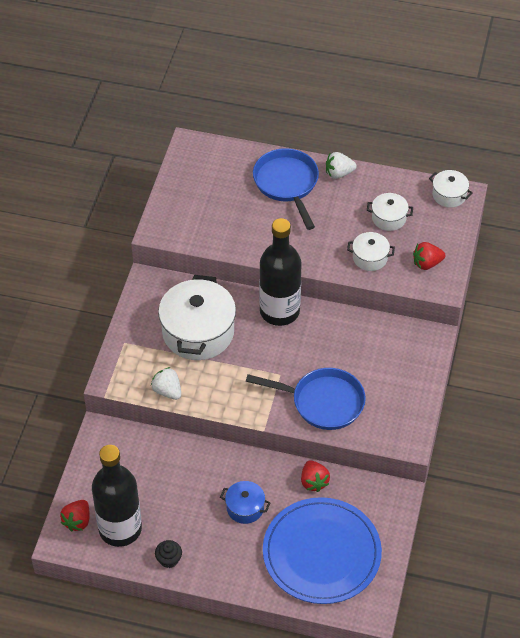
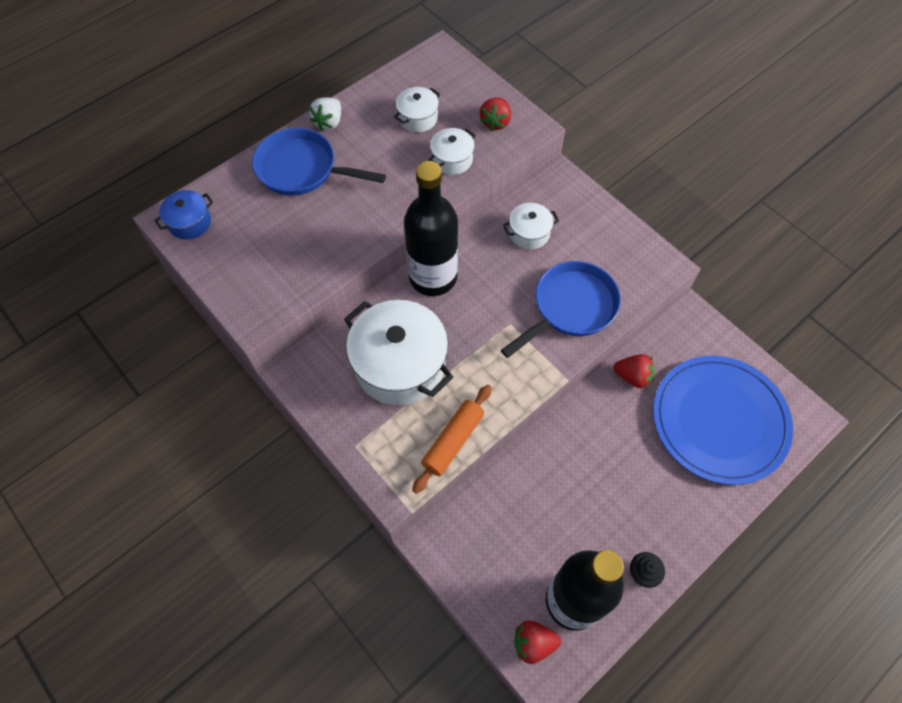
camera: 55 degrees left, 10 degrees up
(77, 521) = (533, 643): red strawberry -> red strawberry turned 120 degrees clockwise
(167, 391) = (453, 441): white strawberry -> orange rolling pin
(245, 508) = (624, 457): blue pot -> blue pot (189, 222)
(449, 195) = (431, 61): white pot -> white pot (529, 233)

